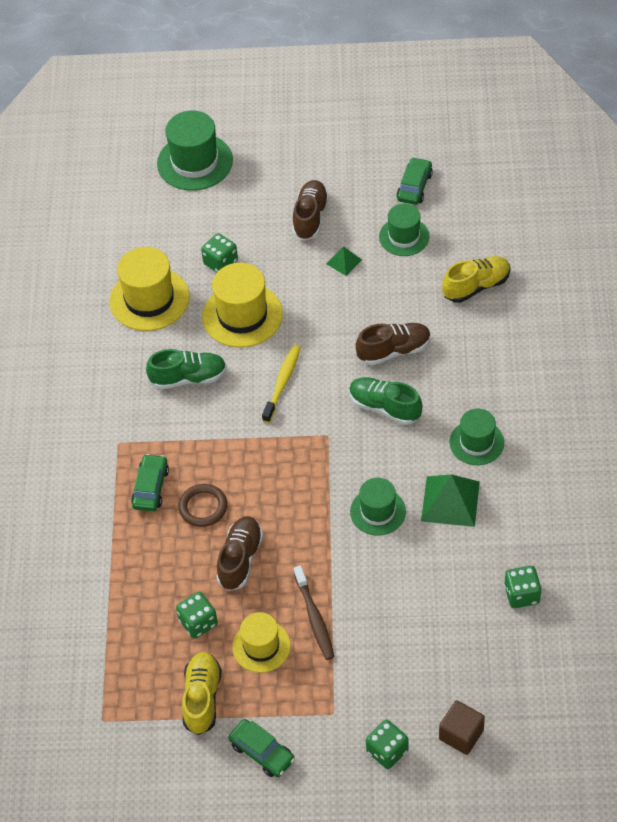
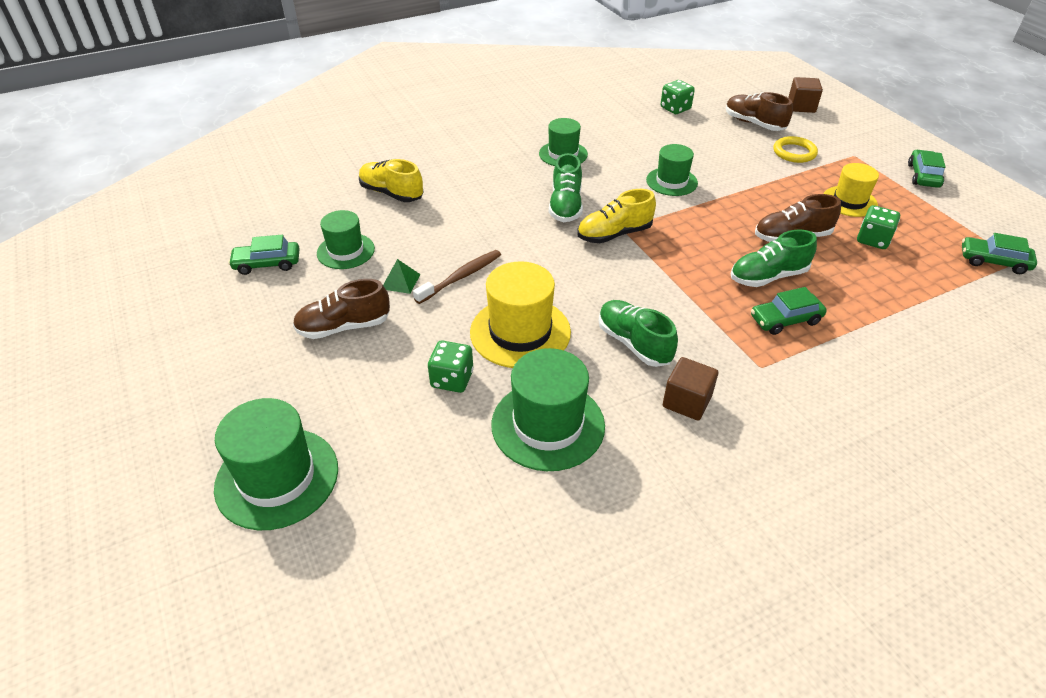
camera: 120 degrees left, 10 degrees down
(114, 699) = (993, 261): none -> green car
(118, 382) = (687, 401): none -> brown cube
(149, 299) = (548, 425): yellow hat -> green hat
(202, 698) = (927, 216): yellow shoe -> yellow shoe (614, 234)
(203, 507) = (768, 276): brown ring -> green shoe
(282, 383) = (587, 273): yellow toothbrush -> none
(314, 618) = (795, 184): brown toothbrush -> brown toothbrush (461, 277)
(369, 657) = (794, 152): none -> yellow ring
(387, 751) = (849, 128): green dice -> none
(394, 351) = (498, 218): brown shoe -> brown shoe (754, 124)
(450, 501) = (628, 152): green pyramid -> none

